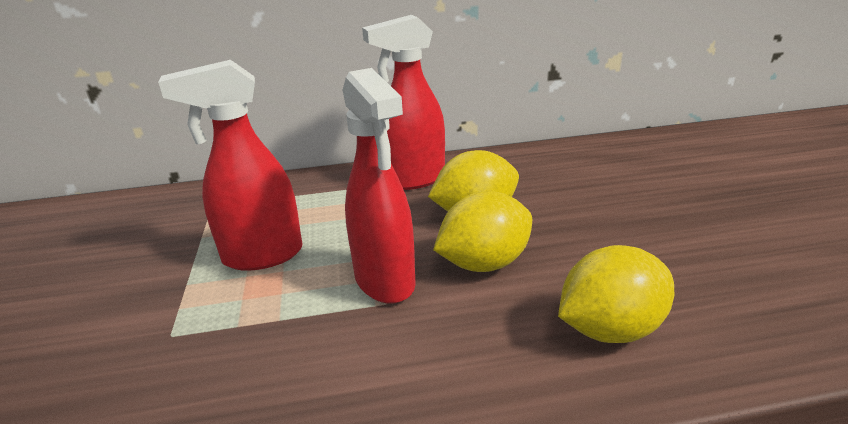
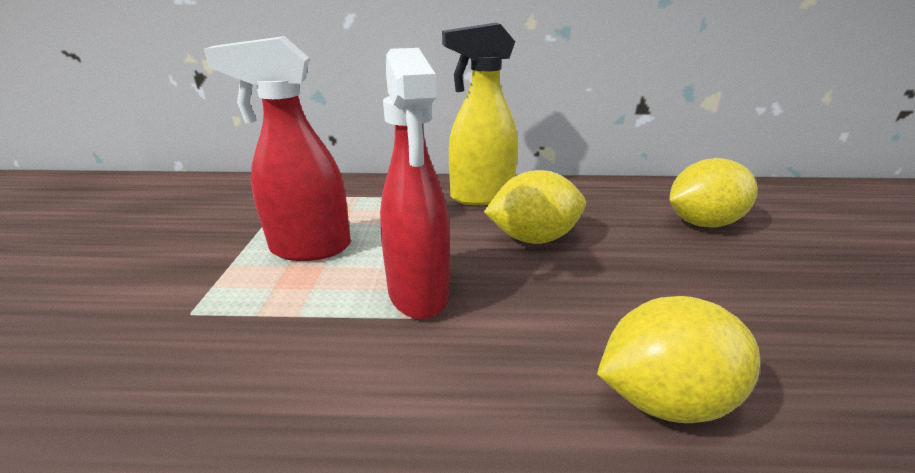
camera: 10 degrees right, 0 degrees up
(413, 180) = (480, 197): red spray bottle -> yellow spray bottle
(484, 263) = (529, 291): yellow lemon -> yellow lemon (702, 223)

